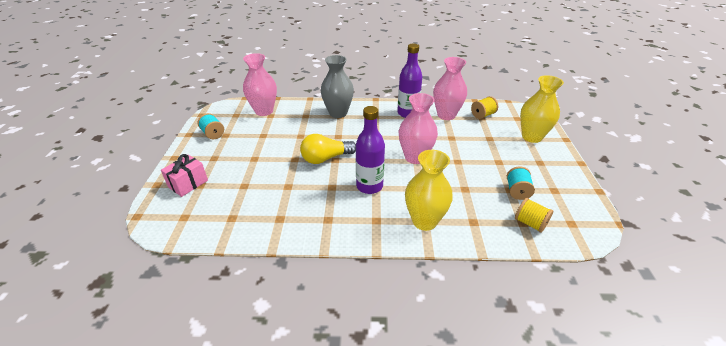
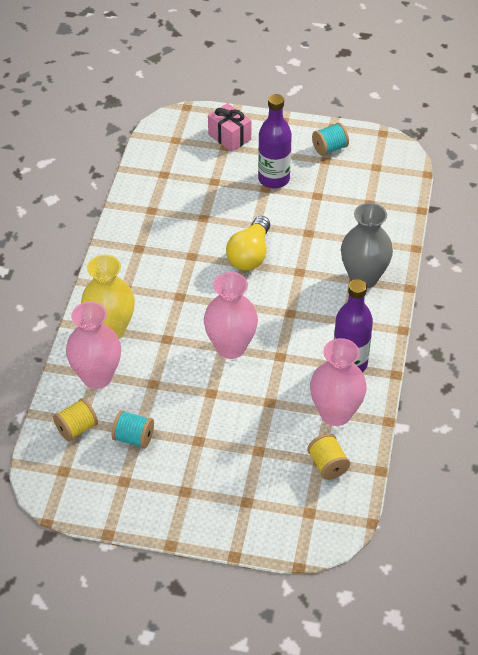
camera: 100 degrees right, 10 degrees up
(264, 111) = (382, 196): pink vase -> pink vase (97, 377)
(326, 158) = (250, 255): yellow light bulb -> yellow light bulb turned 150 degrees counterclockwise
(369, 186) = (183, 290): purple bottle -> purple bottle (274, 179)
(531, 137) = (250, 509): yellow vase -> none

